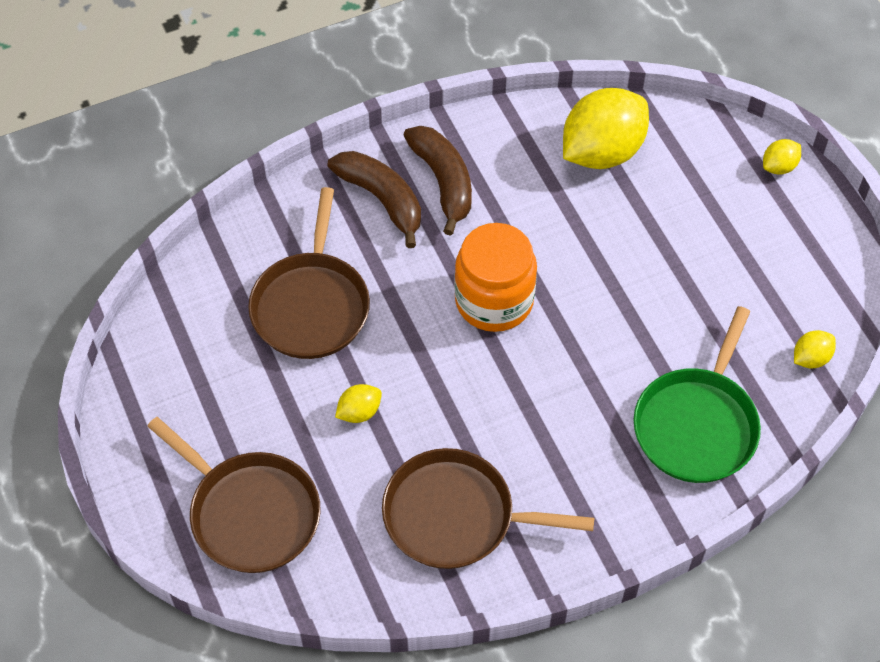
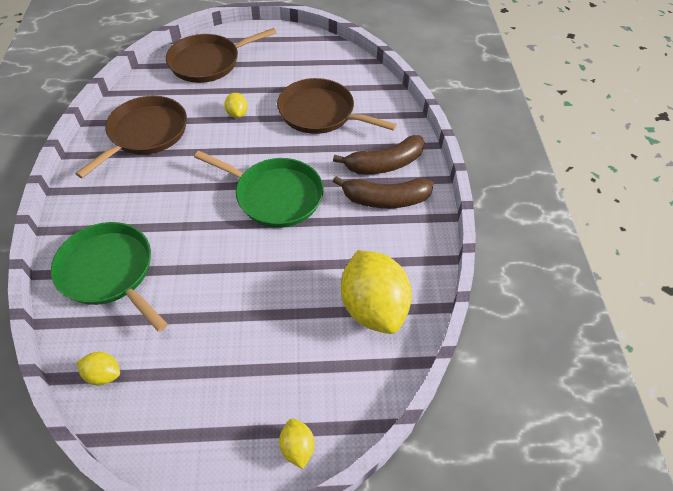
camera: 110 degrees right, 5 degrees down
(494, 300) = (275, 195): orange jar -> green pan
(810, 358) = (104, 374): yellow lemon -> yellow lemon turned 60 degrees counterclockwise

